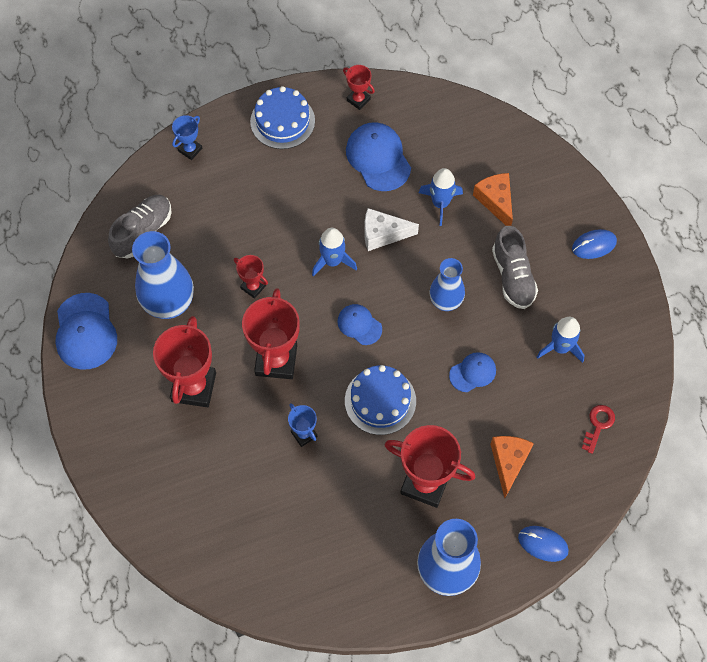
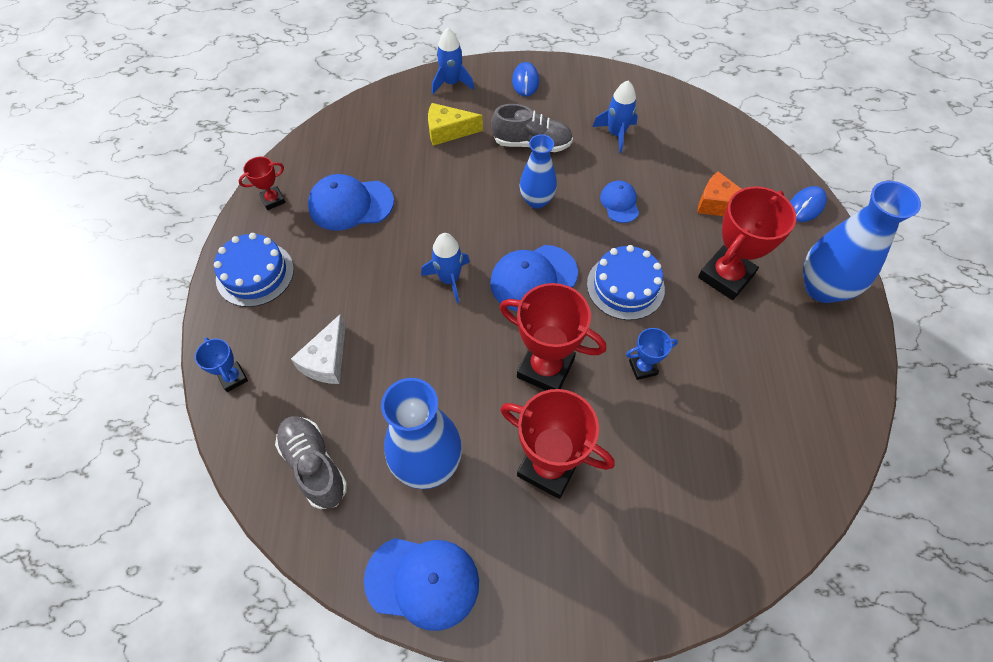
camera: 70 degrees left, 5 degrees down
(253, 287) = (446, 364): red trophy -> none
(359, 325) = (533, 278): blue cap -> blue cap, size x1.71
(383, 234) = (439, 227): white cheese -> white cheese (326, 360)
(440, 203) = (429, 172): blue rocket -> blue rocket (451, 83)
(496, 201) = (448, 131): orange cheese -> yellow cheese
(598, 425) = (699, 133): red key -> none

